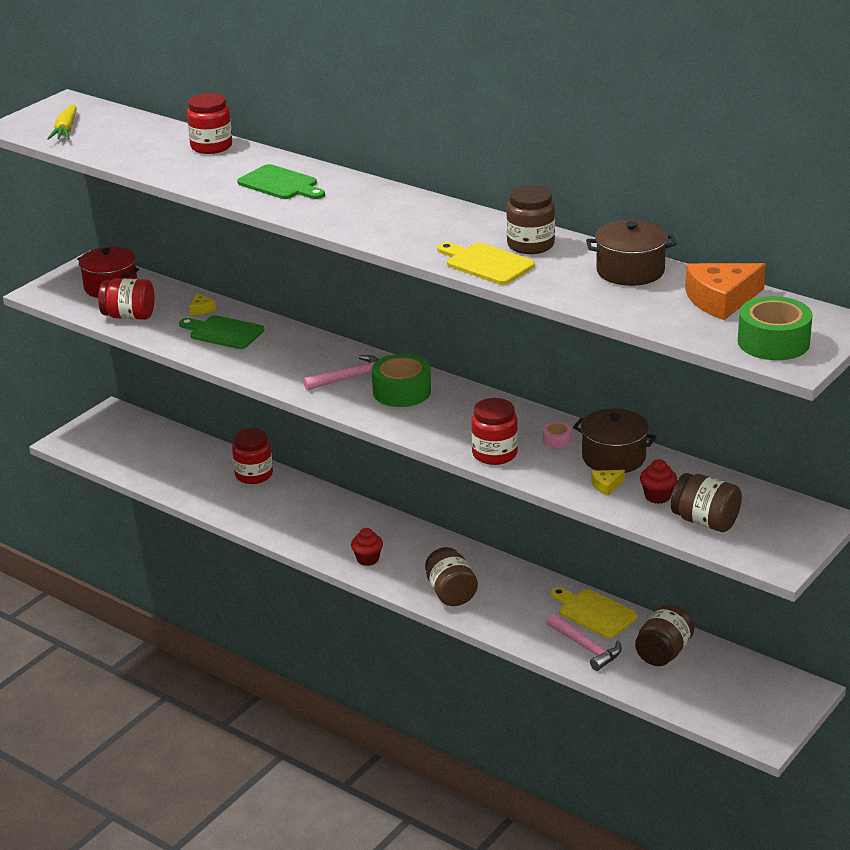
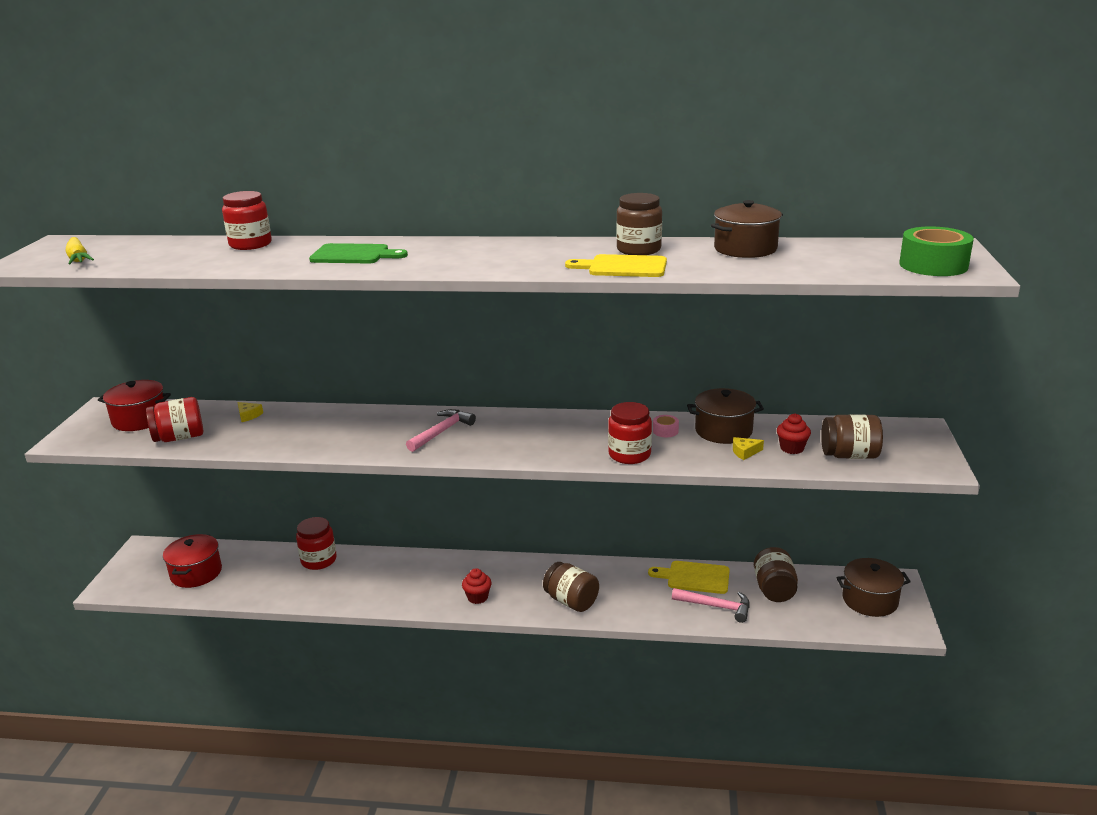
camera: 30 degrees left, 5 degrees down
(142, 452) = (196, 573): none -> red pot
(223, 332) = (287, 428): green cutting board -> none
(402, 391) = (498, 430): green tape -> none
(606, 486) = (745, 452): yellow cheese -> yellow cheese turned 45 degrees clockwise
(721, 300) = (845, 251): orange cheese -> none
(753, 697) = (870, 600): none -> brown pot

